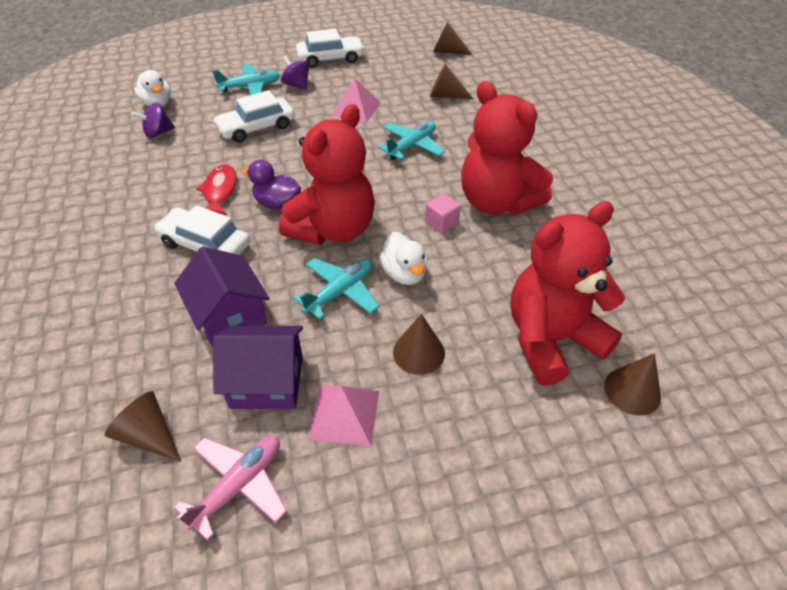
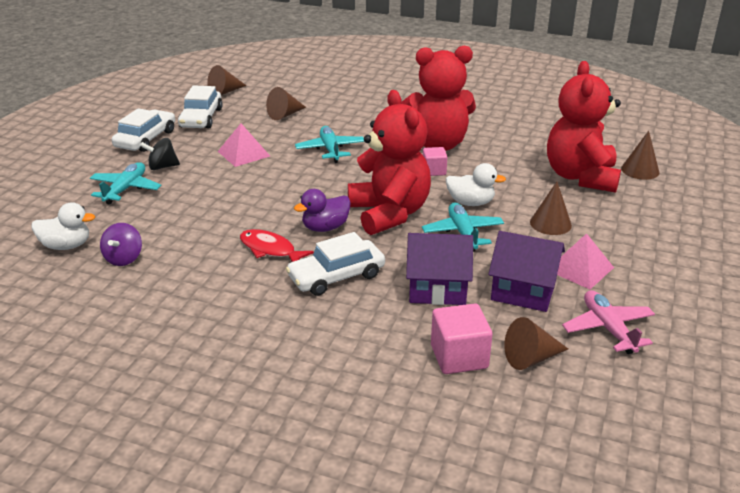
camera: 55 degrees left, 15 degrees down
(125, 378) = (459, 357): none -> pink cube
(256, 127) = (199, 205): white car -> white car (201, 118)
(267, 381) = (523, 290): purple house -> purple house turned 75 degrees clockwise
(297, 85) = (162, 167): purple spinning top -> black spinning top

